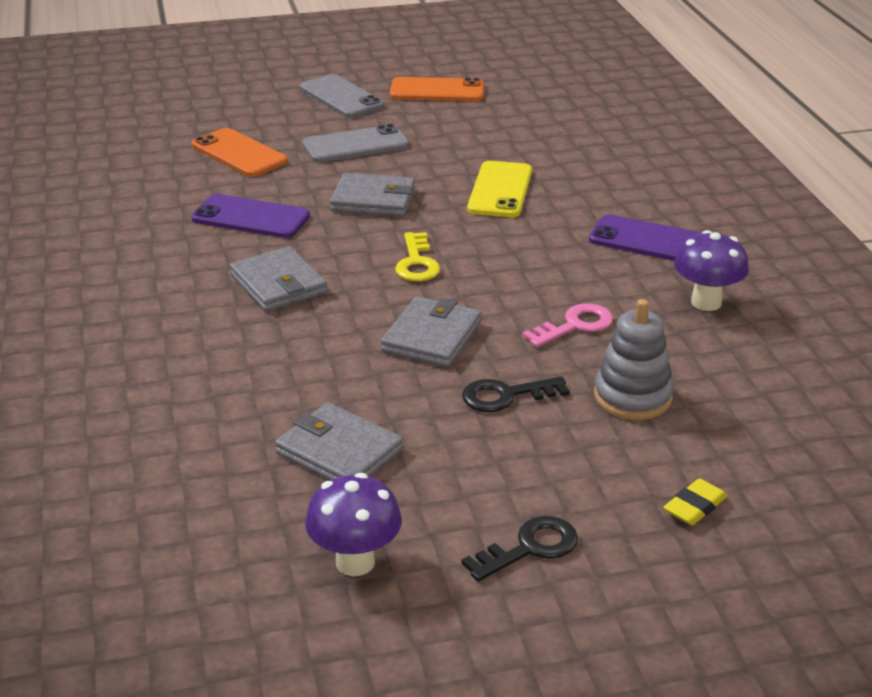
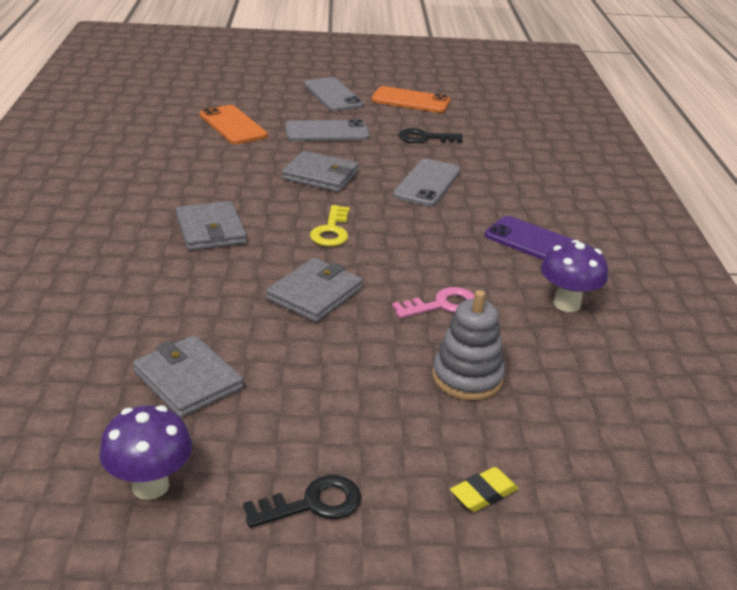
camera: 10 degrees right, 0 degrees up
(251, 217) = (216, 175): purple phone -> none
(500, 190) = (427, 183): yellow phone -> grey phone
(505, 396) = (354, 356): black key -> black key (424, 138)

